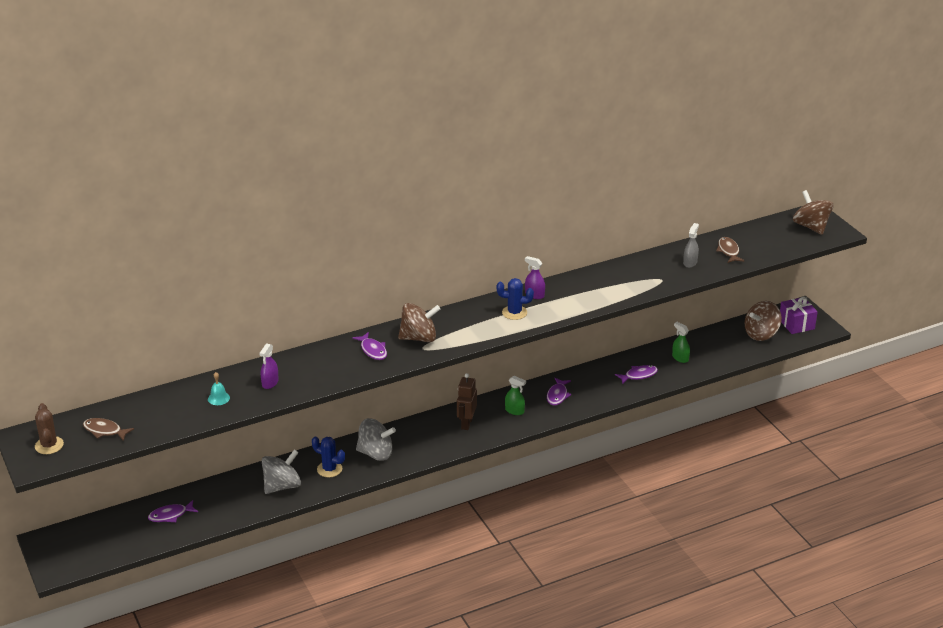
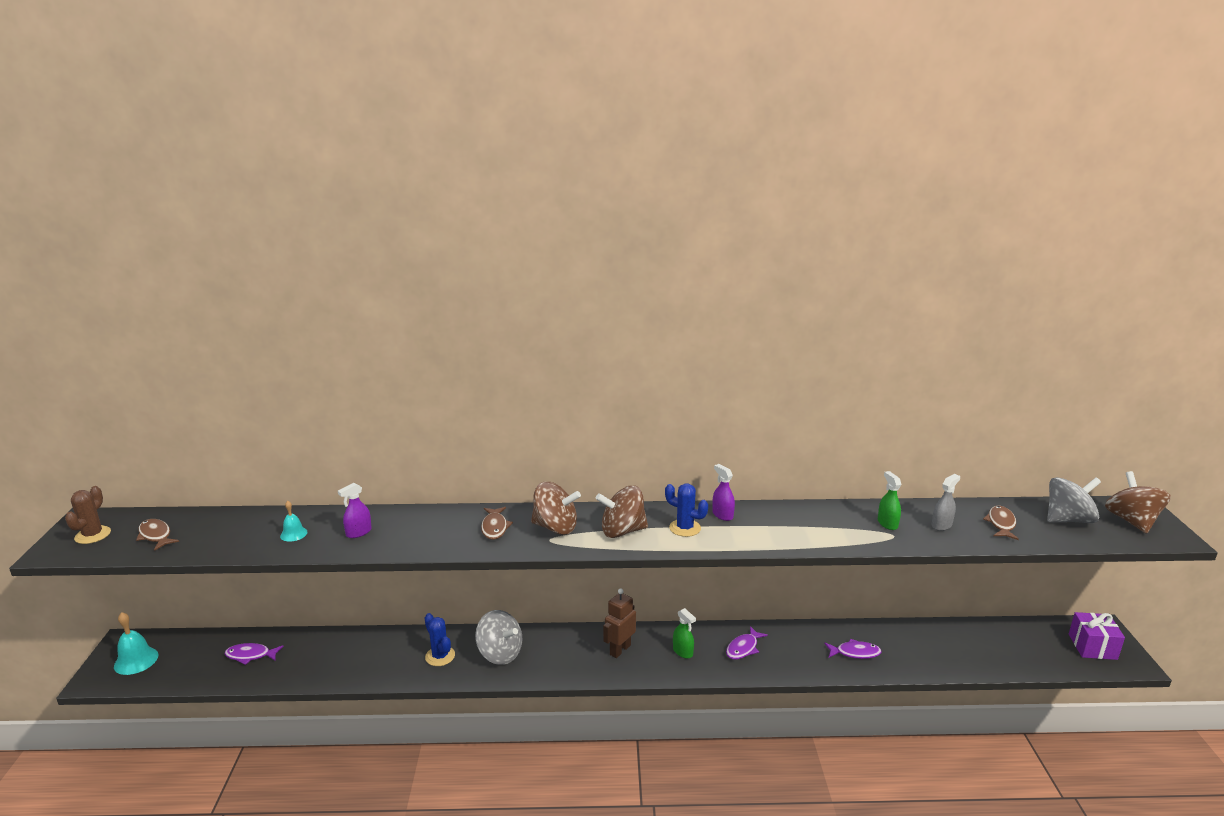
camera: 25 degrees right, 10 degrees down
(74, 548) = (136, 660): none -> turquoise bell
(282, 486) = (379, 659): grey spinning top -> grey spinning top (1068, 520)
(373, 350) = (495, 527): purple fish -> brown fish
(680, 358) = (917, 646): green spray bottle -> green spray bottle (887, 523)
(761, 334) = (1038, 646): brown spinning top -> brown spinning top (622, 531)

